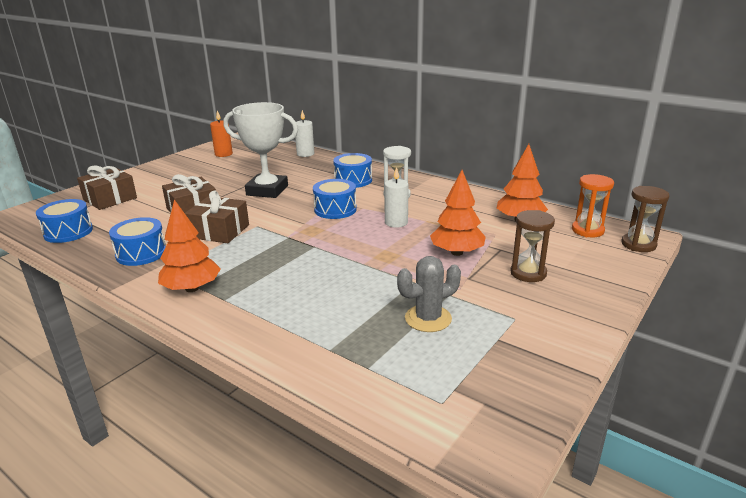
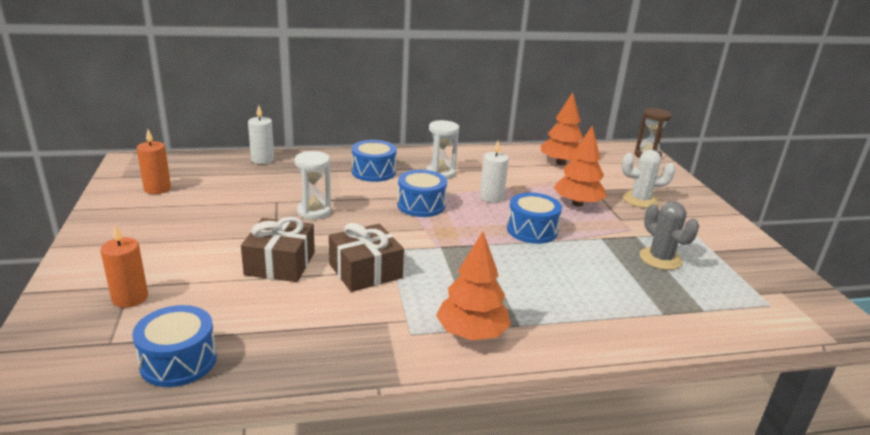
camera: 50 degrees left, 0 degrees up
(110, 199) = (130, 298): brown gift -> orange candle
(141, 253) = (339, 332): blue drum -> blue drum (532, 230)
(267, 190) = (314, 211): white trophy -> white hourglass
(428, 318) = (660, 259): grey cactus -> grey cactus turned 45 degrees counterclockwise
(528, 273) = (640, 200): brown hourglass -> white cactus
(587, 230) = (608, 156): orange hourglass -> none

